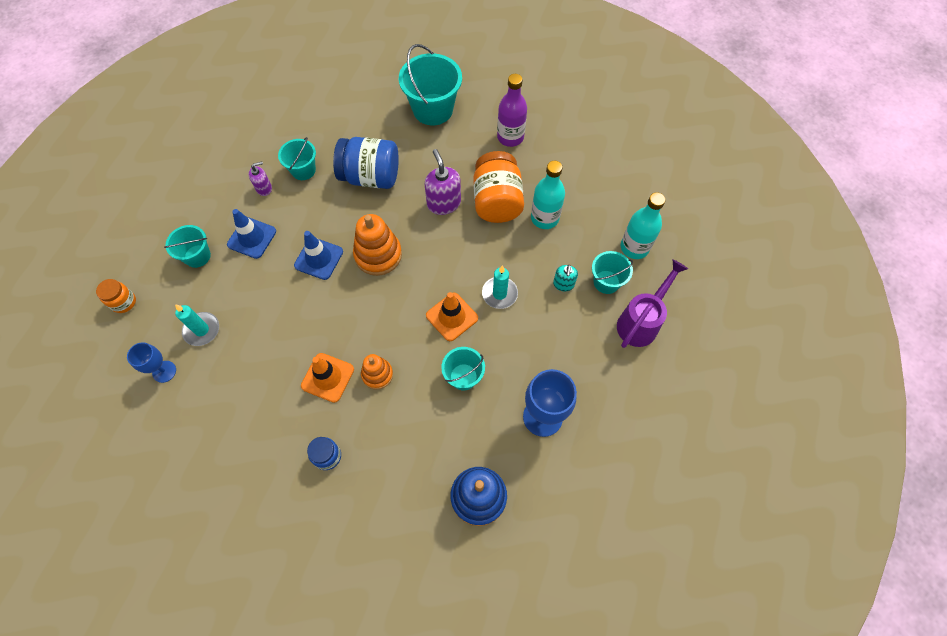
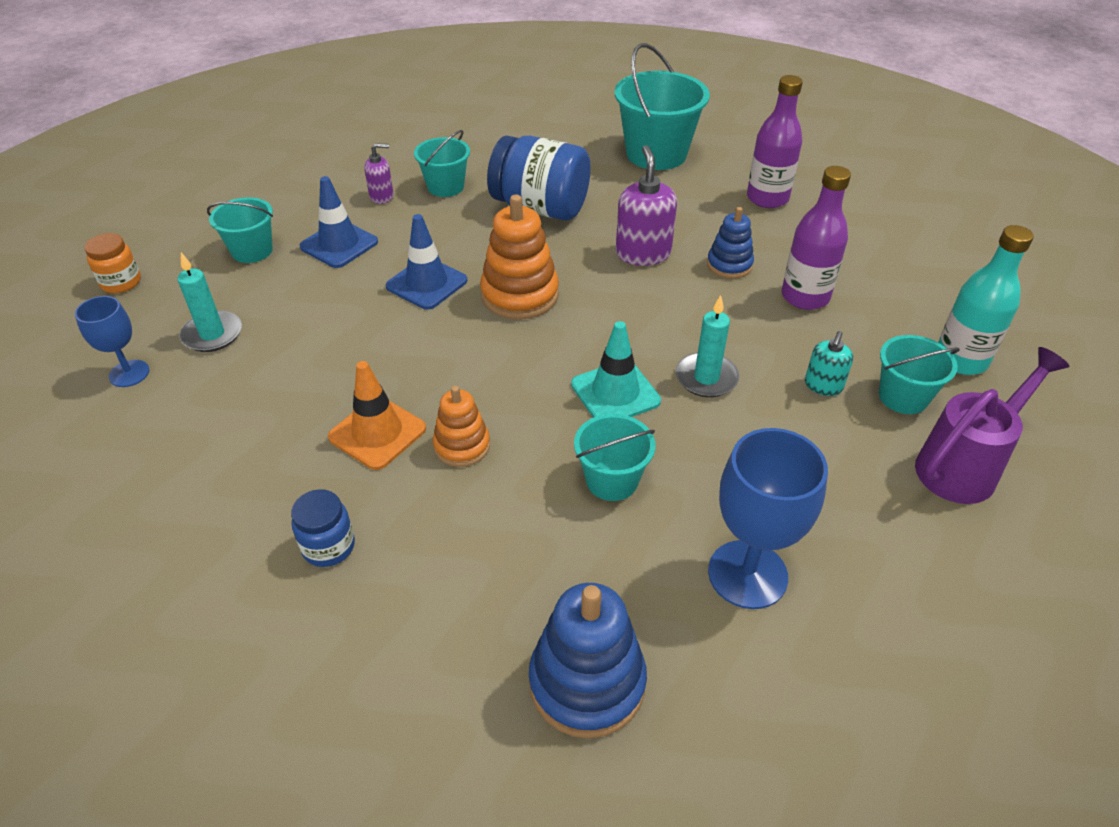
camera: 15 degrees right, 20 degrees down
(452, 317) = (615, 393): orange traffic cone -> turquoise traffic cone
(497, 201) = (729, 265): orange jar -> blue stacking toy
(544, 218) = (805, 297): turquoise bottle -> purple bottle

